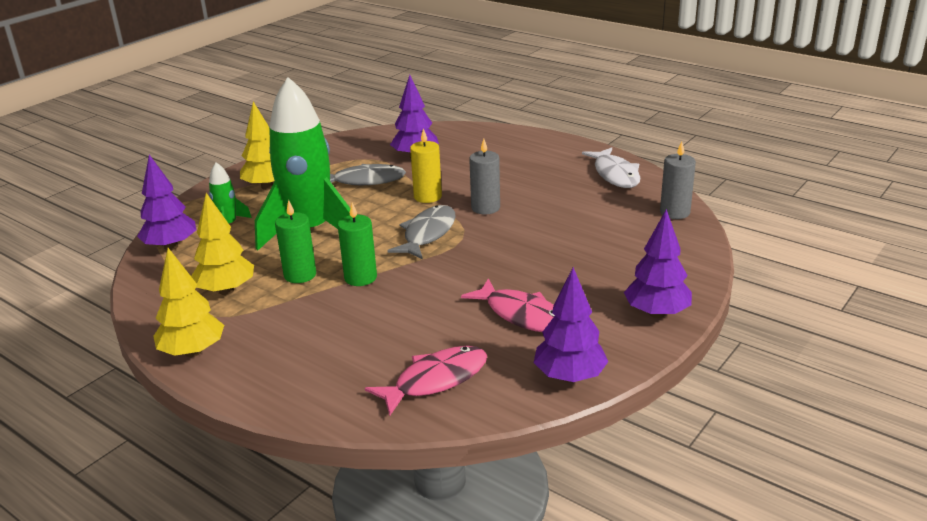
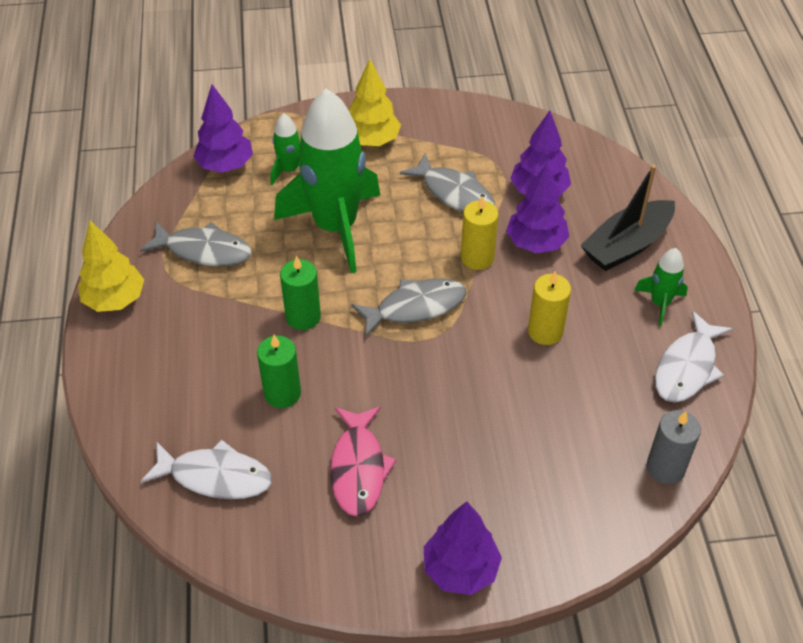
camera: 45 degrees right, 20 degrees up
(226, 290) = (203, 250): yellow tree -> grey fish
(300, 275) = (268, 276): green candle -> green candle (282, 393)
(435, 380) = (215, 476): pink fish -> white fish
(485, 208) = (505, 313): grey candle -> none
(502, 151) = (627, 245): none -> black boat
(521, 202) = (545, 331): none -> yellow candle
(558, 161) = (660, 303): none -> green rocket
(569, 377) = (302, 566): purple tree -> purple tree (535, 243)

